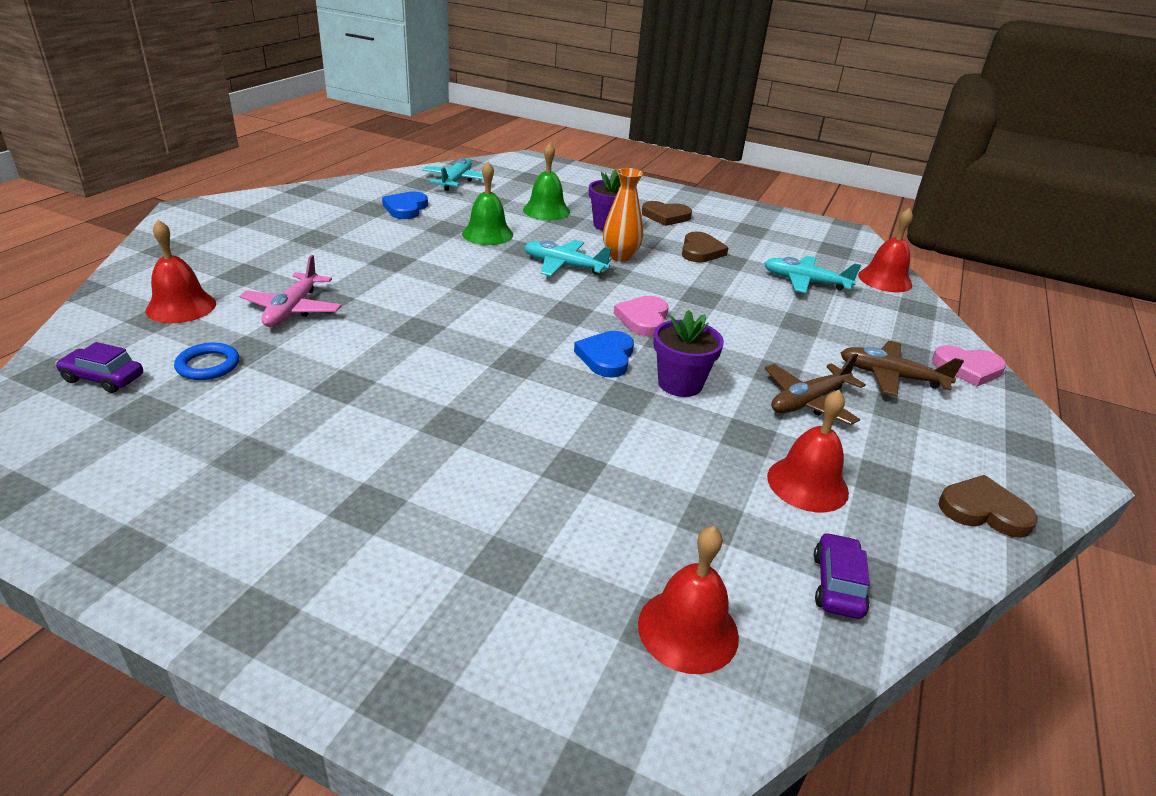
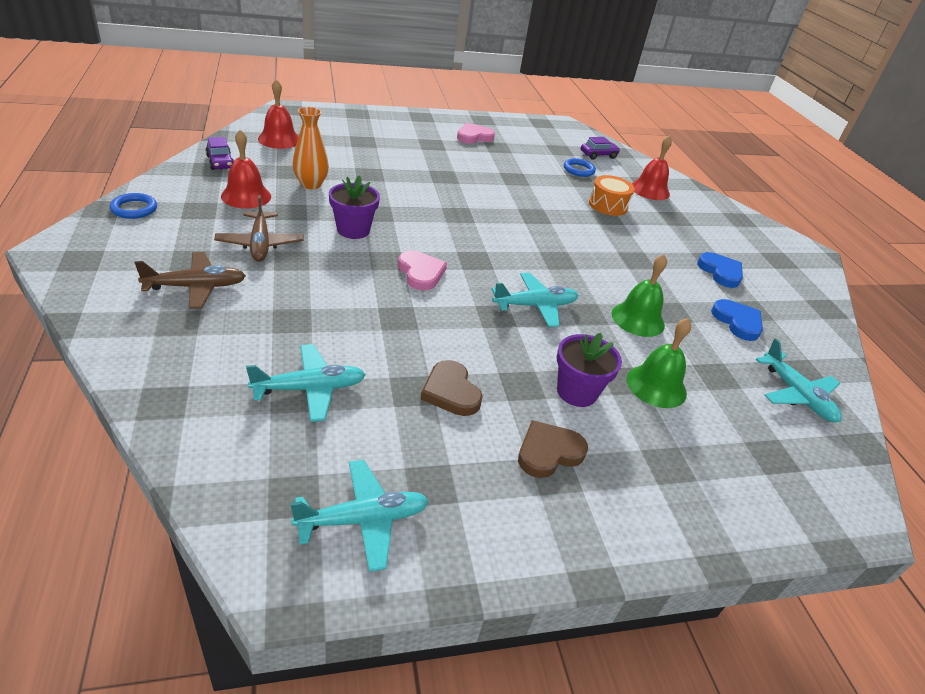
camera: 140 degrees right, 5 degrees up
(293, 309) = (608, 205): pink plane -> orange drum
(606, 357) = (413, 233): blue heart -> blue heart (720, 272)
(620, 256) = (511, 341): orange vase -> orange vase (311, 184)
(799, 232) = (363, 520): none -> turquoise plane
(808, 402) = (260, 244): brown plane -> brown plane turned 150 degrees clockwise
(885, 280) = (208, 446): red bell -> none
(968, 368) = (116, 322): pink heart -> pink heart (474, 137)
(983, 510) = (134, 209): brown heart -> blue ring

